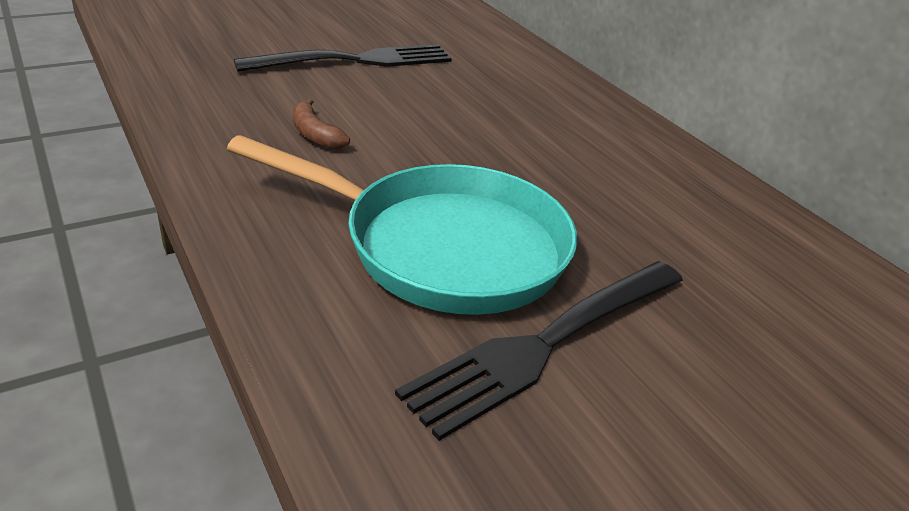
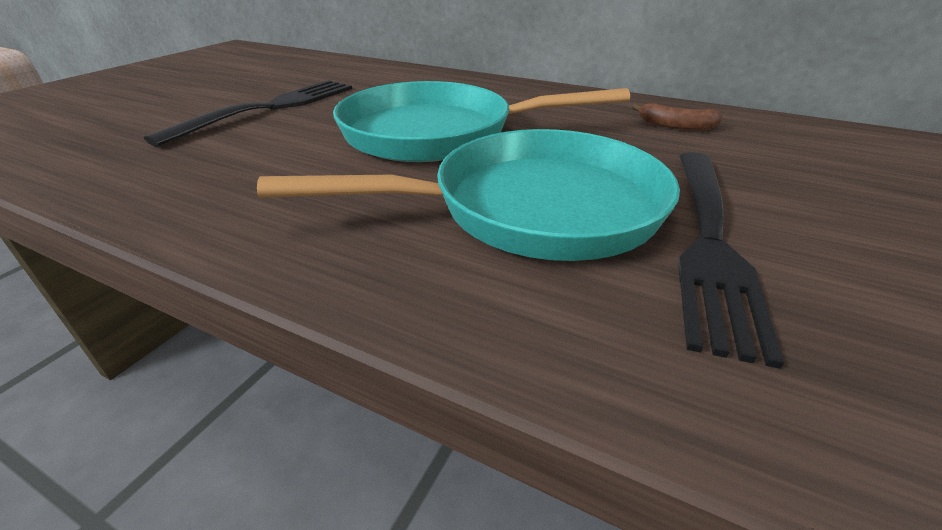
camera: 30 degrees left, 0 degrees up
(315, 134) = (303, 169): brown banana -> brown banana (675, 126)
(463, 142) = (437, 133): none -> turquoise pan

